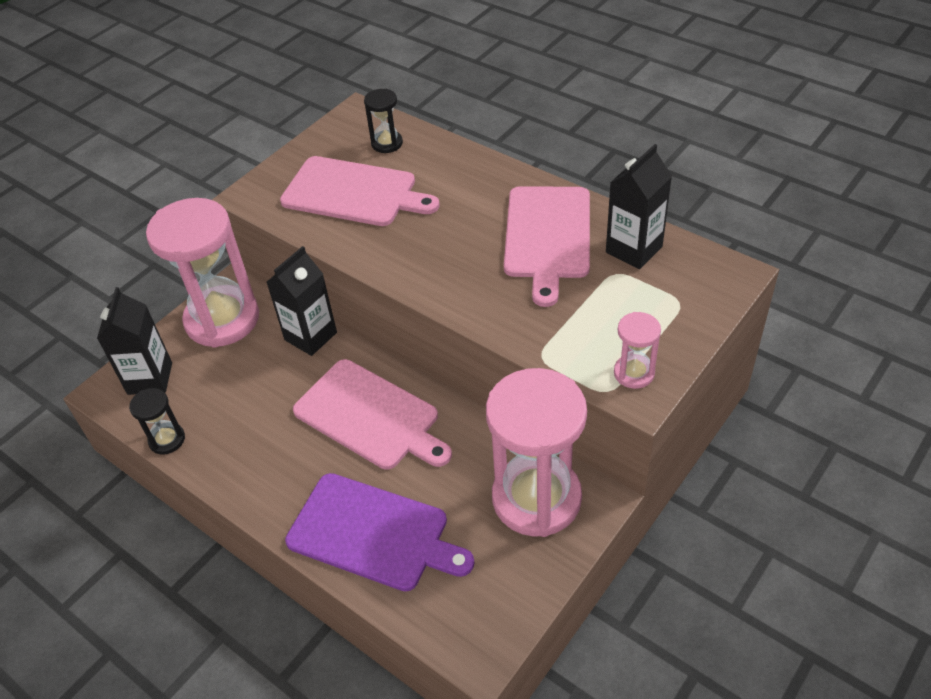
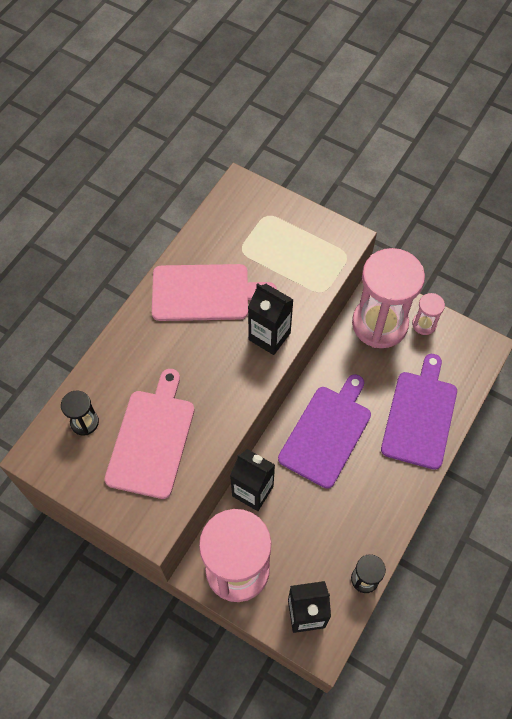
camera: 100 degrees left, 15 degrees up
(370, 416) = (327, 433): pink cutting board -> purple cutting board
(634, 249) = (218, 240): black carton -> black carton (269, 336)
(634, 373) = (330, 240): pink hourglass -> pink hourglass (424, 324)

